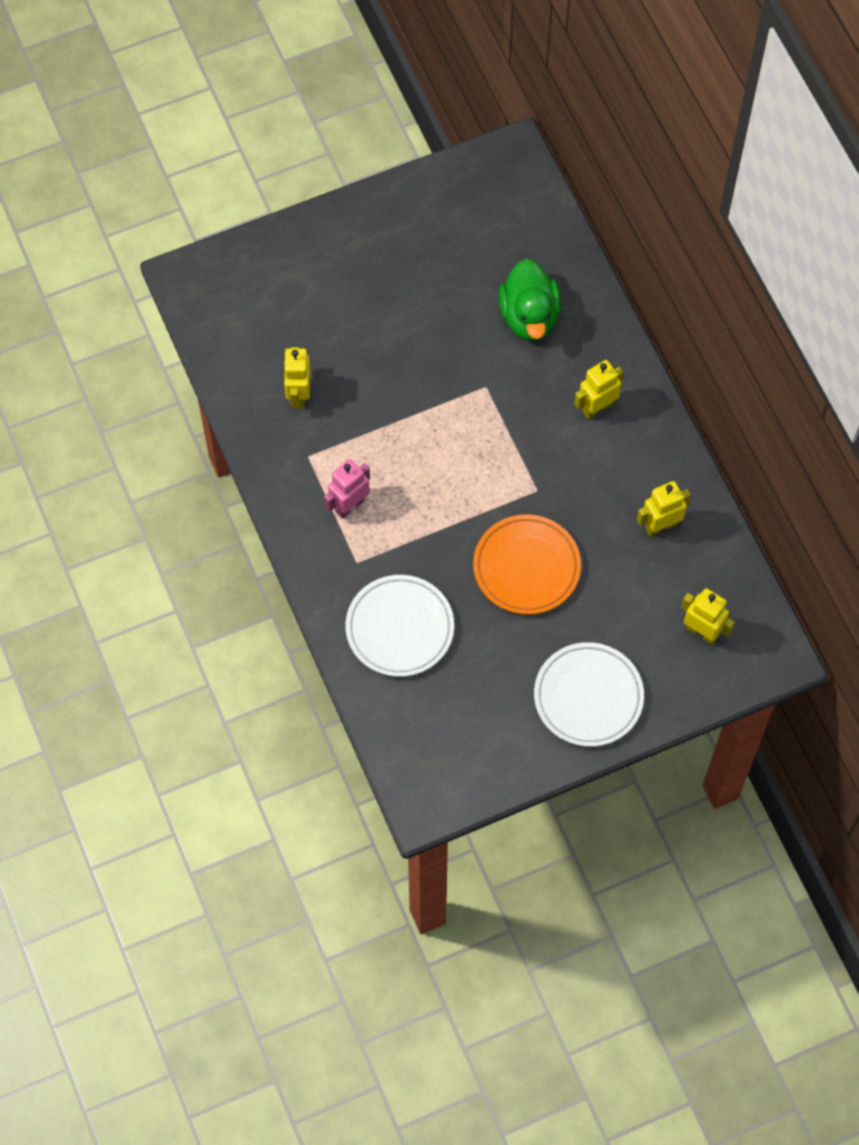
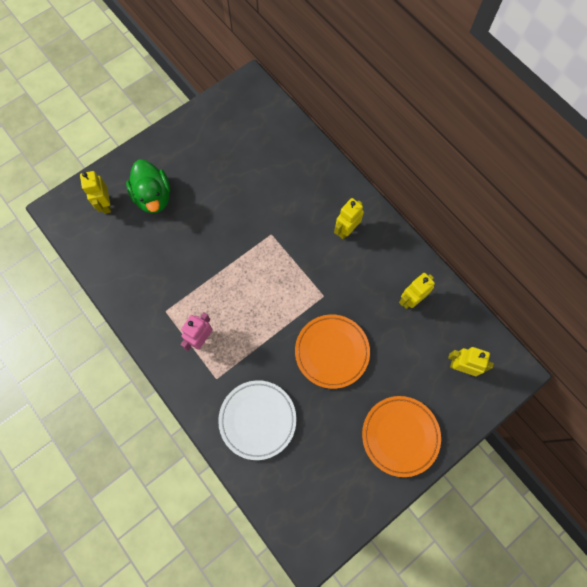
camera: 15 degrees left, 5 degrees up
(299, 395) = (149, 270): yellow robot -> yellow robot (106, 204)
(529, 316) = (286, 181): green duck -> green duck (153, 197)
(588, 697) = (400, 436): white plate -> orange plate

